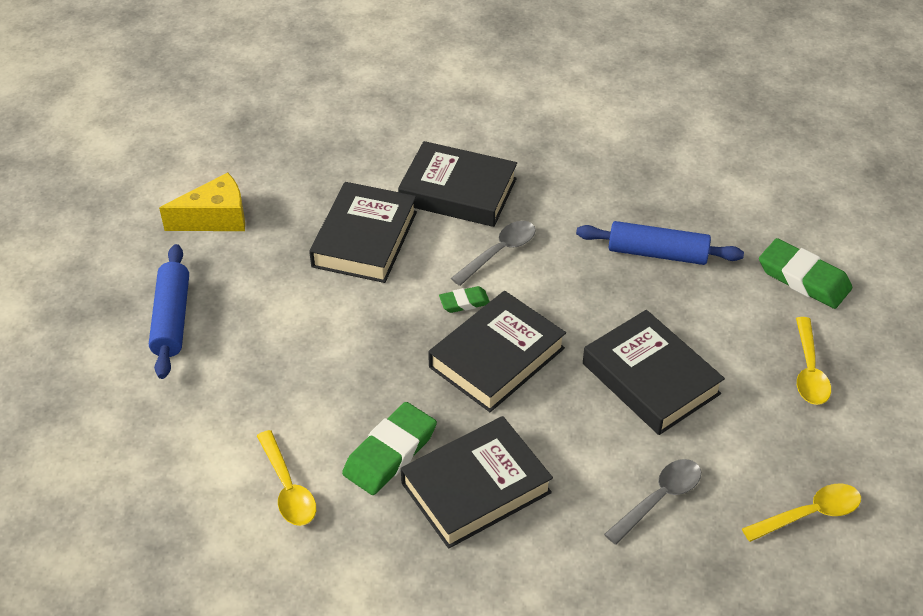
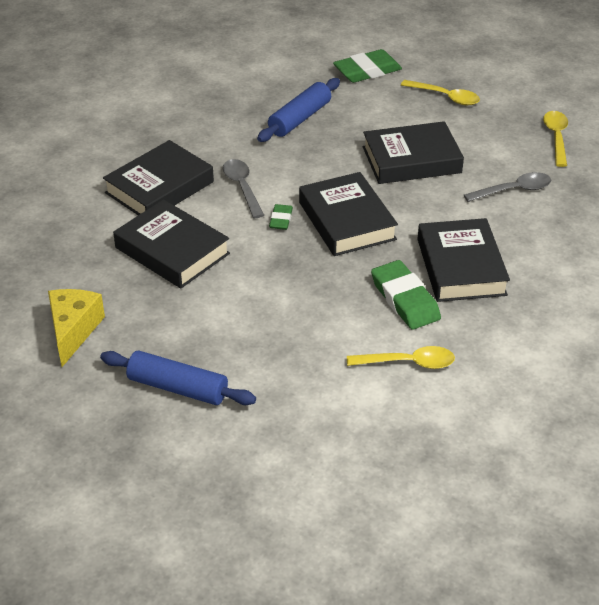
camera: 65 degrees left, 5 degrees down
(659, 498) = (513, 190): grey spoon -> grey spoon turned 90 degrees clockwise

